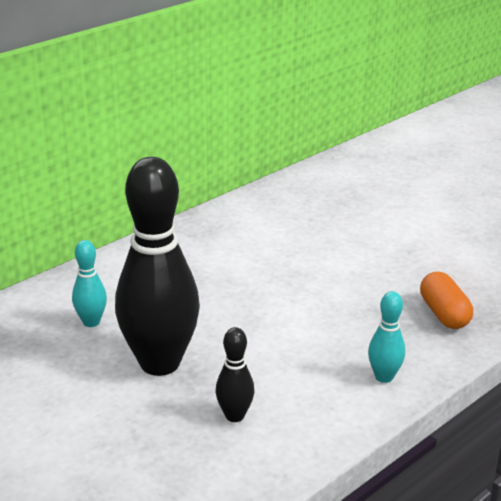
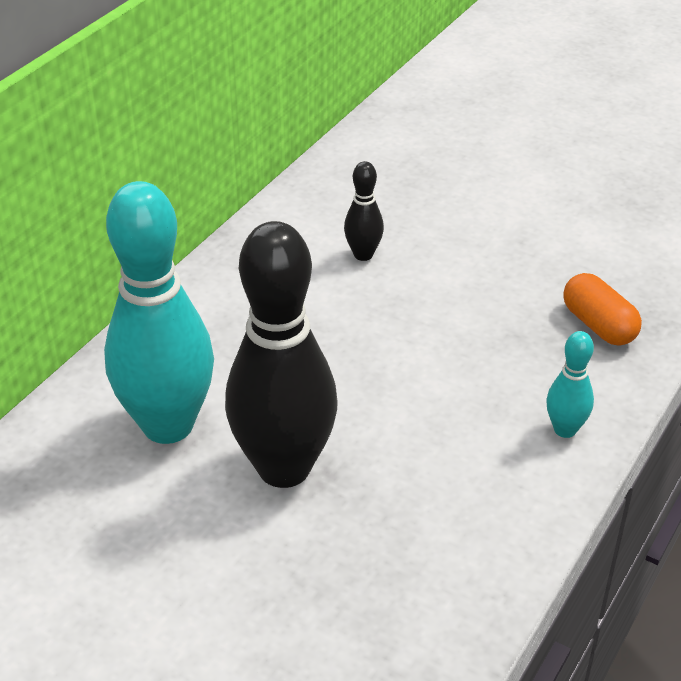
camera: 15 degrees left, 10 degrees up
(91, 322) = (168, 425): turquoise bowling pin -> turquoise bowling pin, size x2.27
(234, 416) = (410, 524): black bowling pin -> black bowling pin (363, 255)

